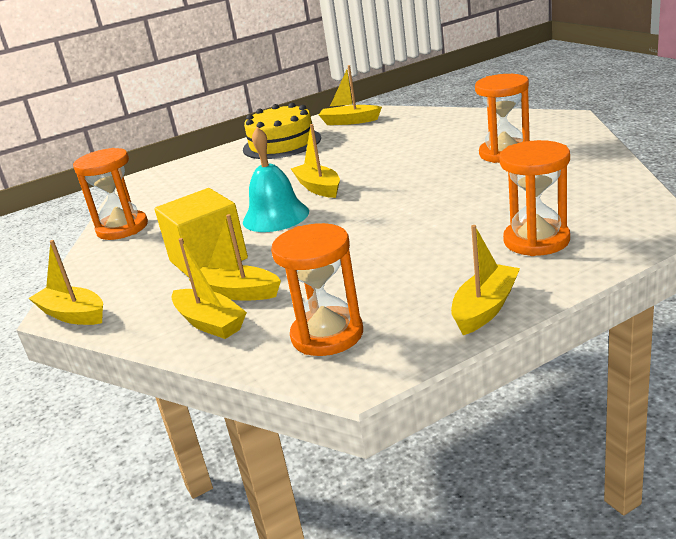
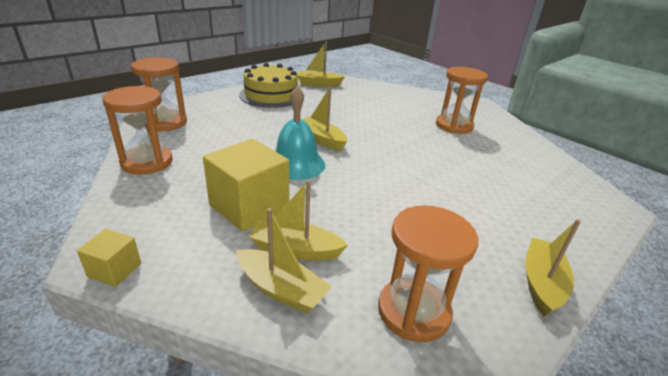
camera: 20 degrees left, 5 degrees up
(73, 315) = (114, 270): yellow boat -> yellow cube
(536, 240) = (533, 210): orange hourglass -> orange hourglass (165, 122)

